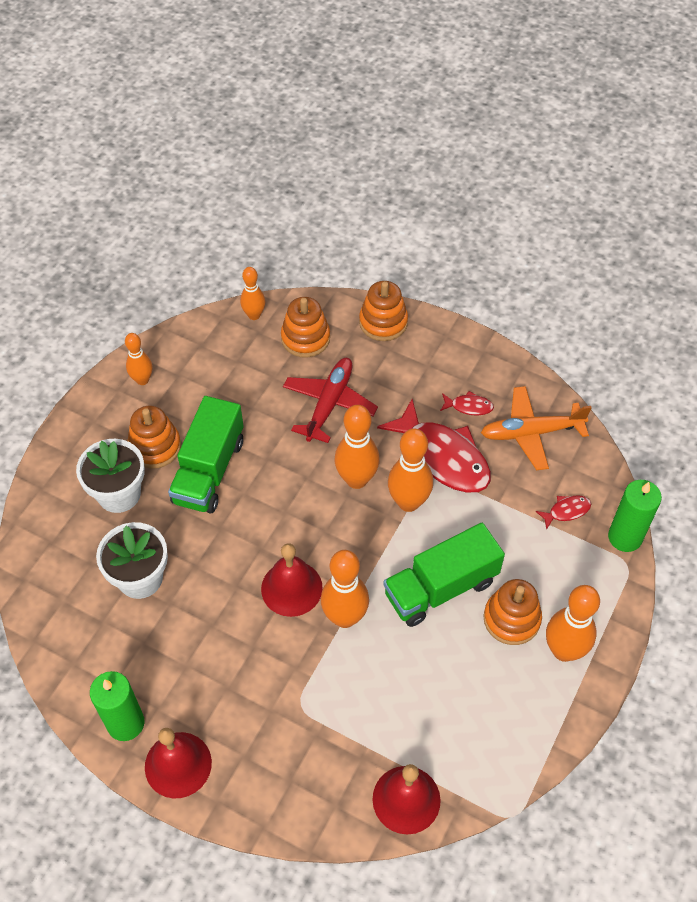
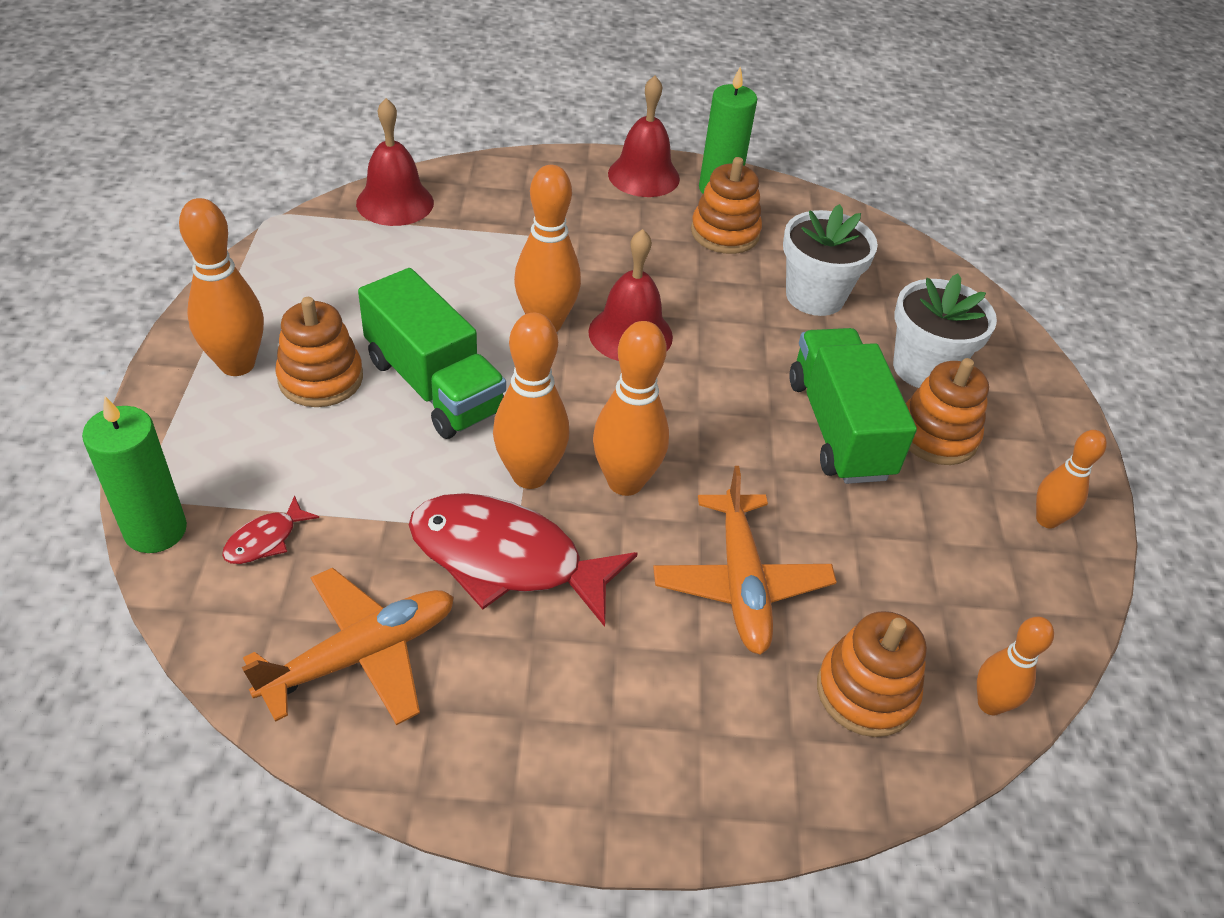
camera: 150 degrees right, 10 degrees down
(329, 403) = (741, 583): red plane -> orange plane
(383, 322) = (749, 788): orange stacking toy -> orange stacking toy (725, 233)
(440, 588) = (434, 386): green truck -> green truck turned 105 degrees clockwise
(468, 406) = (497, 665): red fish -> none

